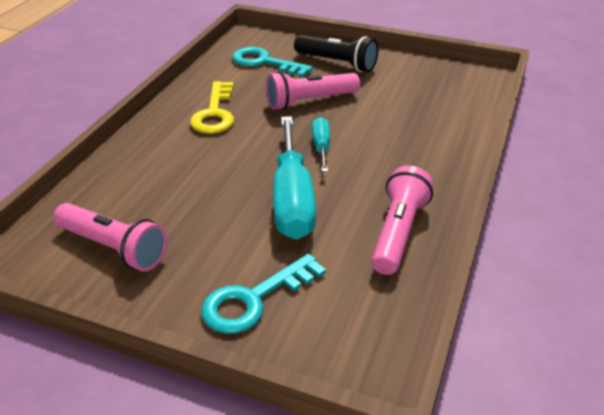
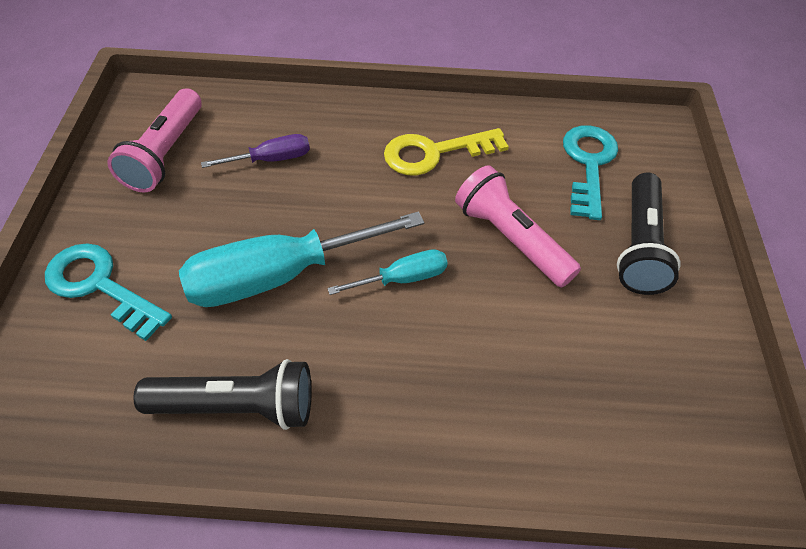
camera: 70 degrees right, 15 degrees up
(167, 188) = (271, 159): none -> purple screwdriver
(398, 232) = (237, 406): pink flashlight -> black flashlight

